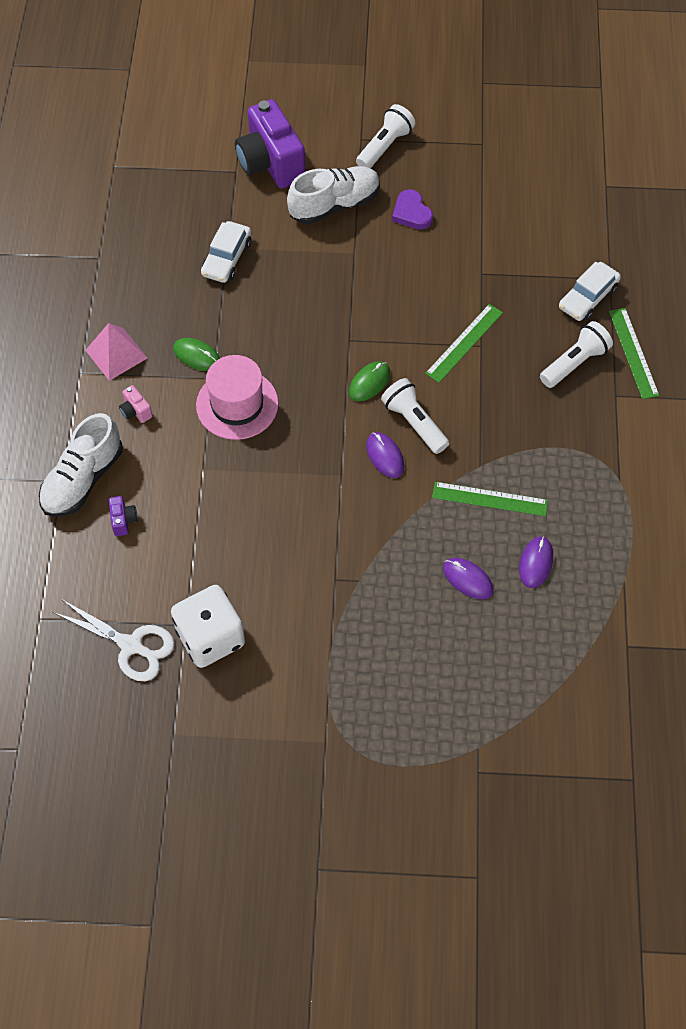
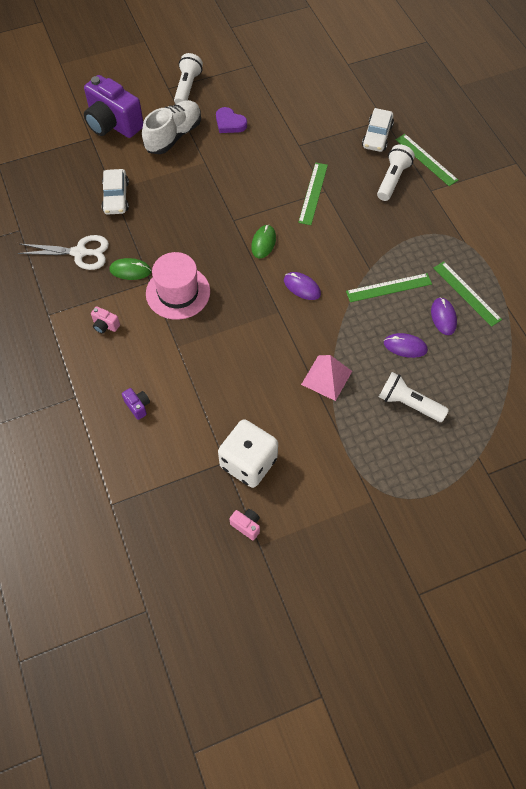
camera: 25 degrees left, 0 degrees up
(83, 479) = (91, 389): white shoe -> none
(116, 354) = (69, 291): pink pyramid -> pink pyramid (326, 377)
(131, 646) = (193, 494): white scissors -> white scissors (80, 253)
(170, 706) = (246, 526): none -> pink camera
(414, 423) = (309, 257): white flashlight -> white flashlight (409, 404)
(583, 545) = (467, 293): none -> green ruler

